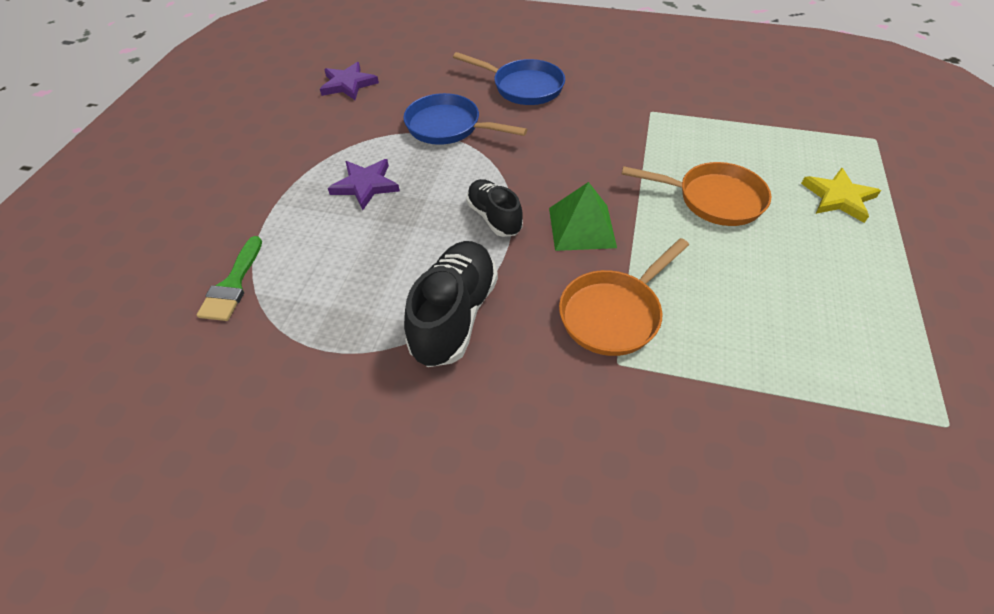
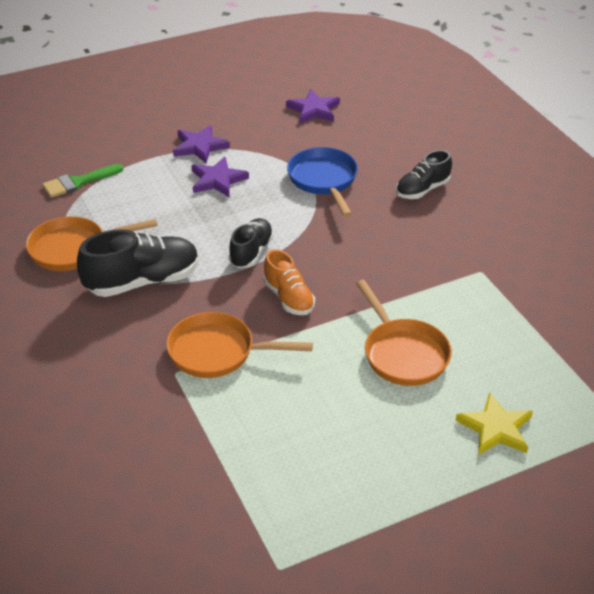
camera: 50 degrees right, 10 degrees down
(301, 171) = (200, 146): none -> purple star
(338, 346) = (73, 249): none -> orange pan
(523, 87) = (422, 190): blue pan -> black shoe
(581, 227) = (288, 298): green pyramid -> orange shoe

